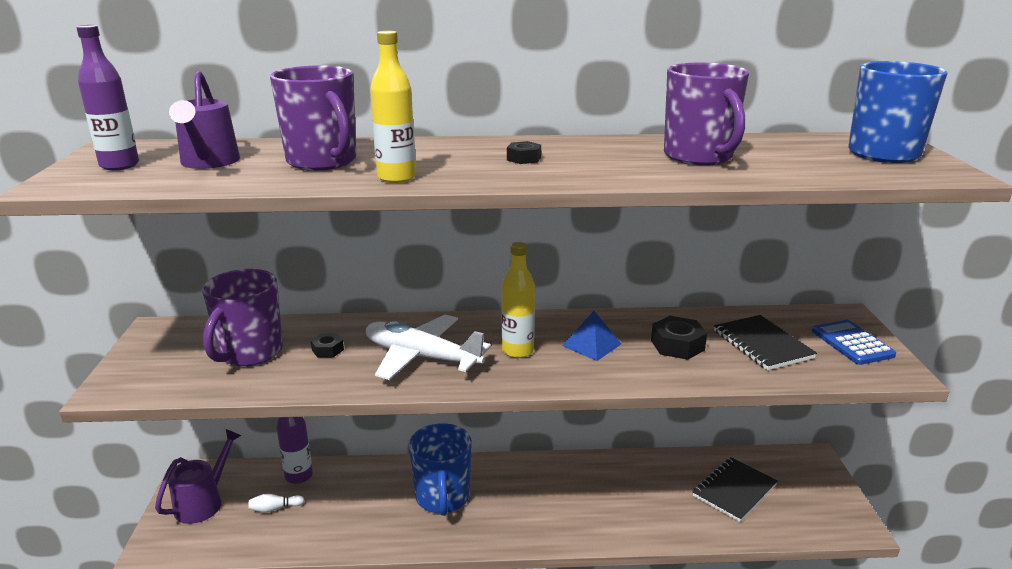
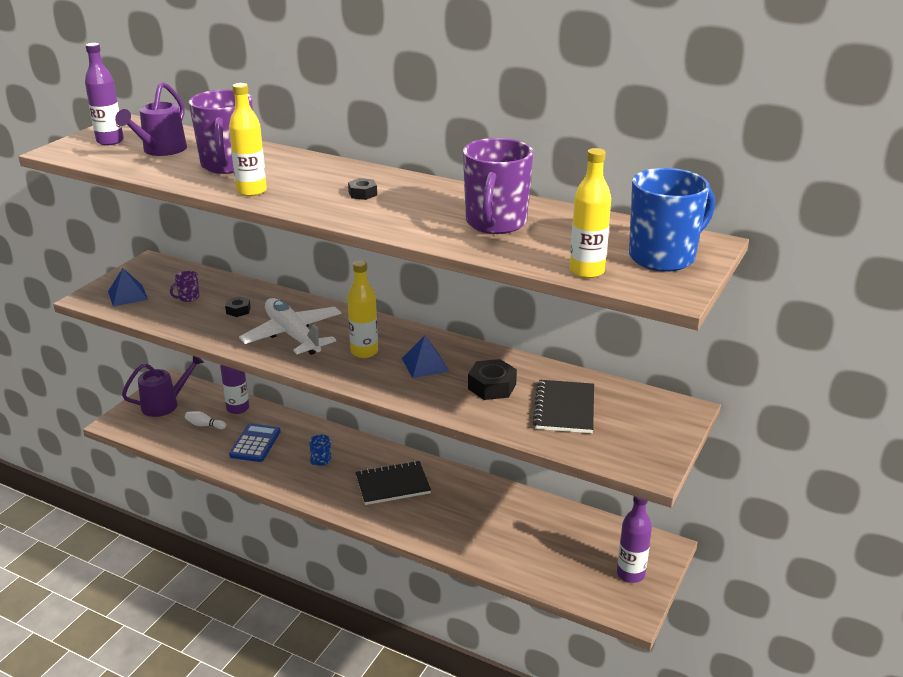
camera: 30 degrees right, 5 degrees up
(164, 372) = (128, 295): none -> blue pyramid
(250, 353) = (188, 298): purple mug -> purple mug, size x0.42
(442, 498) = (321, 461): blue mug -> blue mug, size x0.42
(734, 490) = (556, 543): black notebook -> black notebook (392, 485)
(818, 493) = (630, 574): none -> purple bottle
(852, 343) = (647, 433): blue calculator -> blue calculator (255, 443)
(856, 174) = (587, 271): none -> yellow bottle

